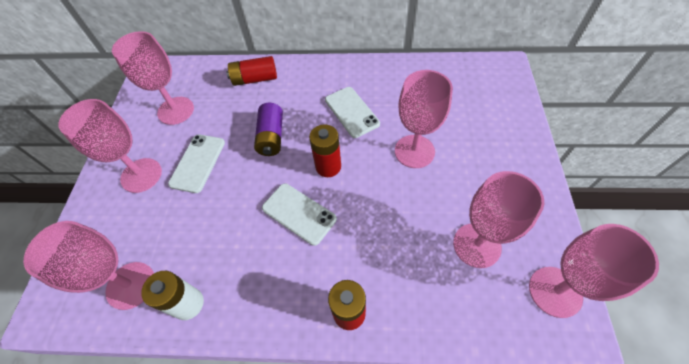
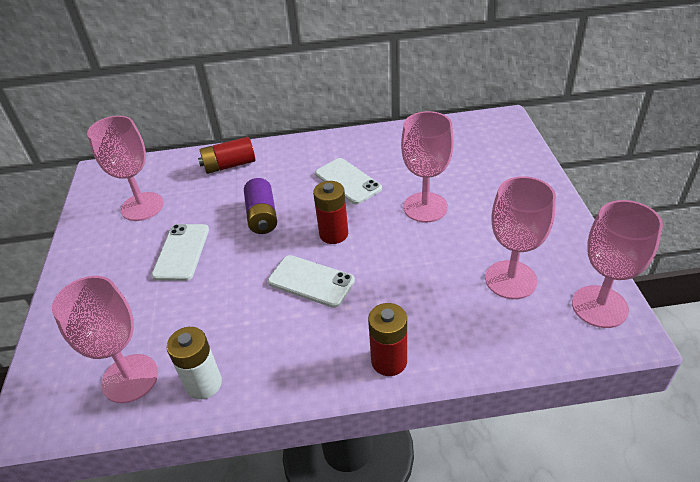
camera: 10 degrees left, 15 degrees down
(141, 175) = (116, 273): pink goblet -> none

